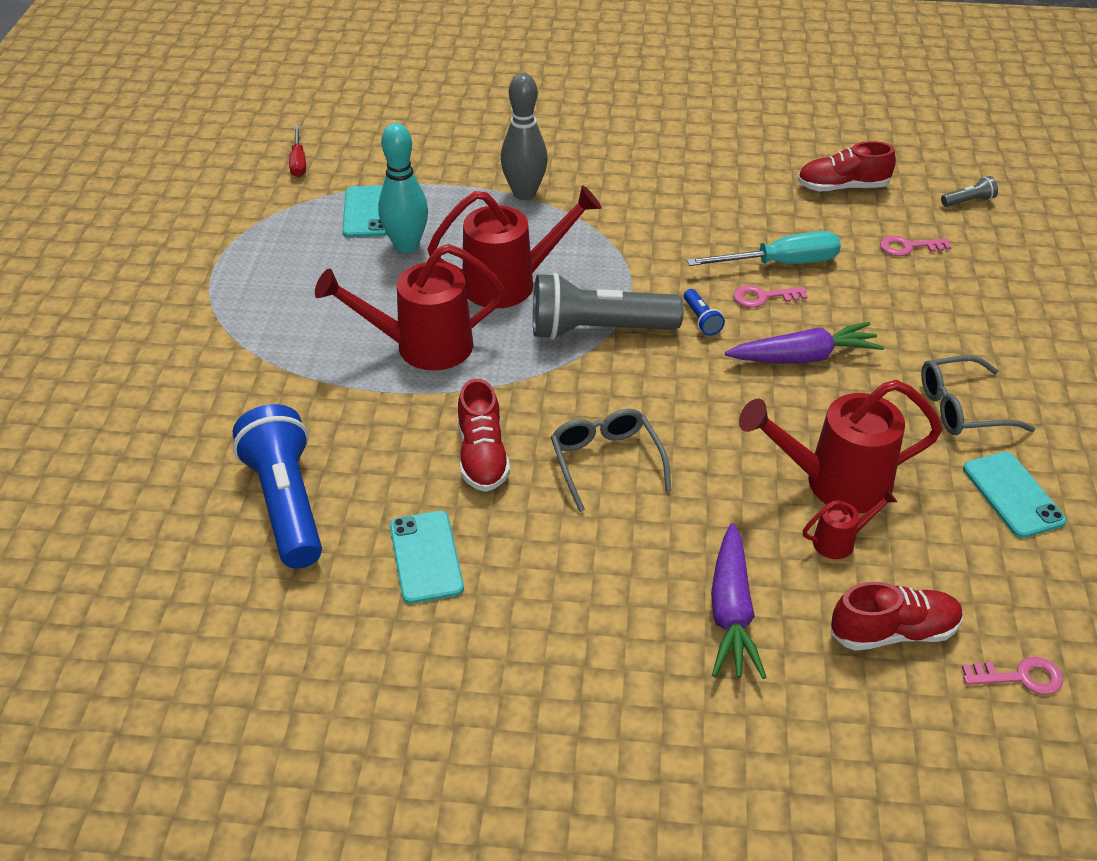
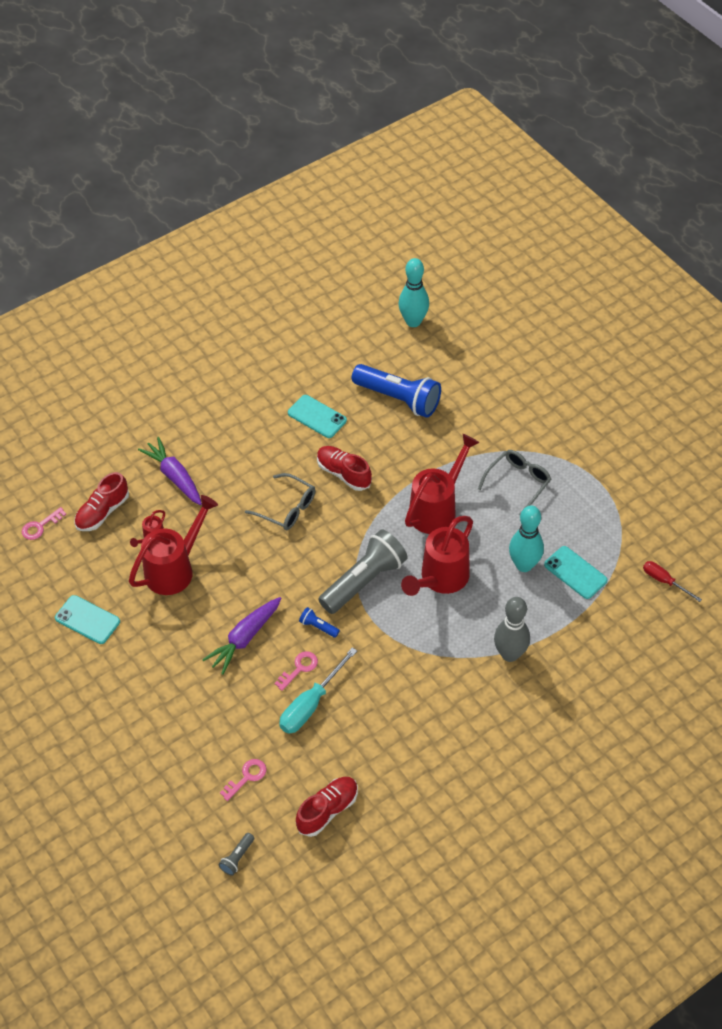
camera: 140 degrees right, 10 degrees up
(102, 605) = (413, 321): none -> turquoise bowling pin
(962, 408) = (141, 660): grey glasses -> grey glasses (518, 483)

